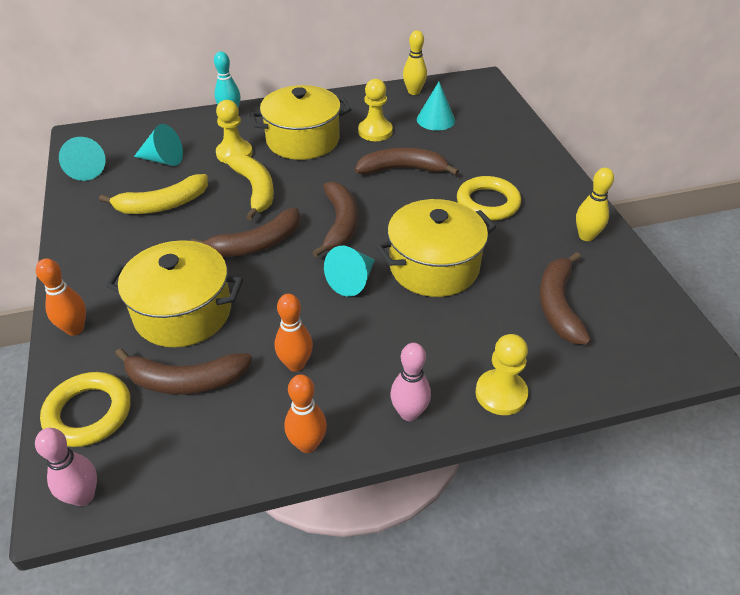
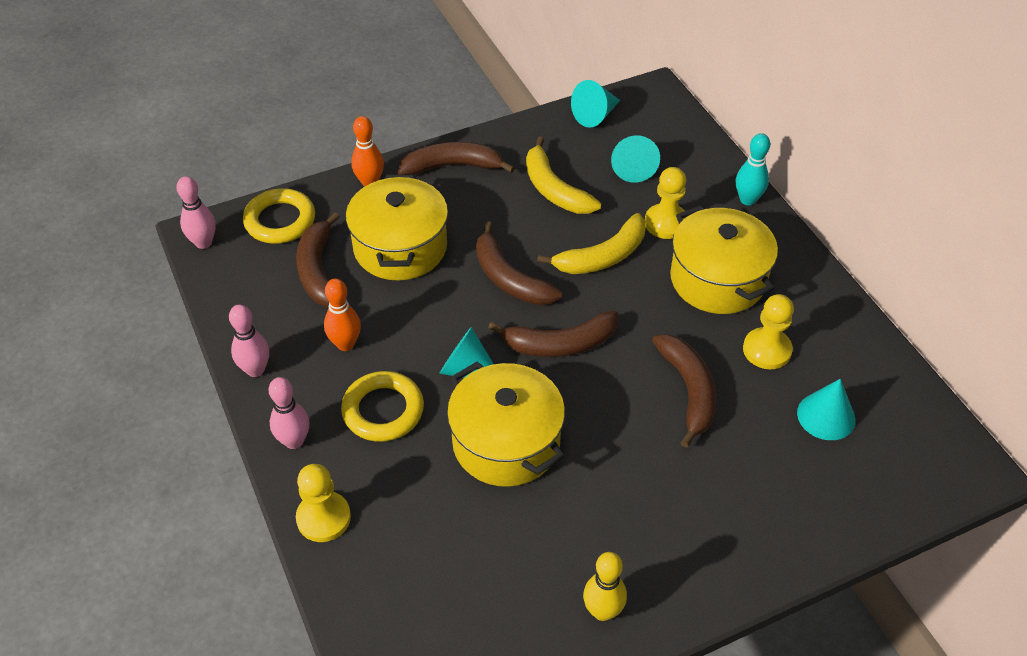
camera: 80 degrees right, 5 degrees up
(307, 444) = (255, 370): orange bowling pin -> pink bowling pin
(414, 92) = (893, 381): yellow bowling pin -> none
(488, 203) = (644, 491): yellow ring -> yellow ring (383, 410)
(558, 305) = (462, 574): brown banana -> brown banana (452, 166)

